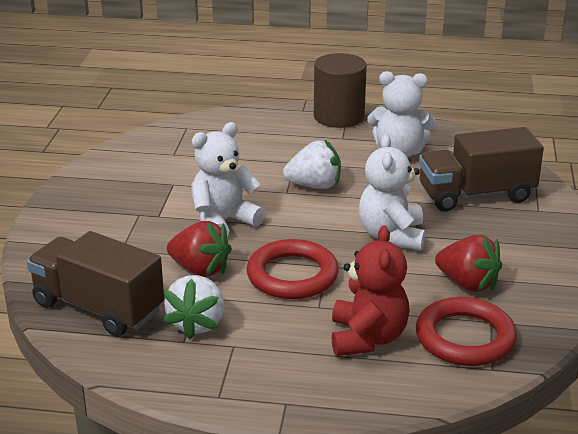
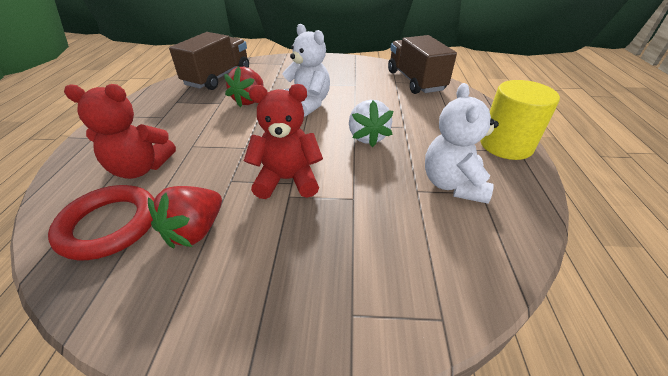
camera: 85 degrees right, 10 degrees up
(197, 324) = (190, 104): white strawberry -> none
(292, 275) = (235, 133): red ring -> none
(338, 117) = (506, 145): brown cylinder -> yellow cylinder
(391, 235) = (287, 180): white teddy bear -> red teddy bear
(476, 195) = (377, 246): brown truck -> brown truck (415, 81)

